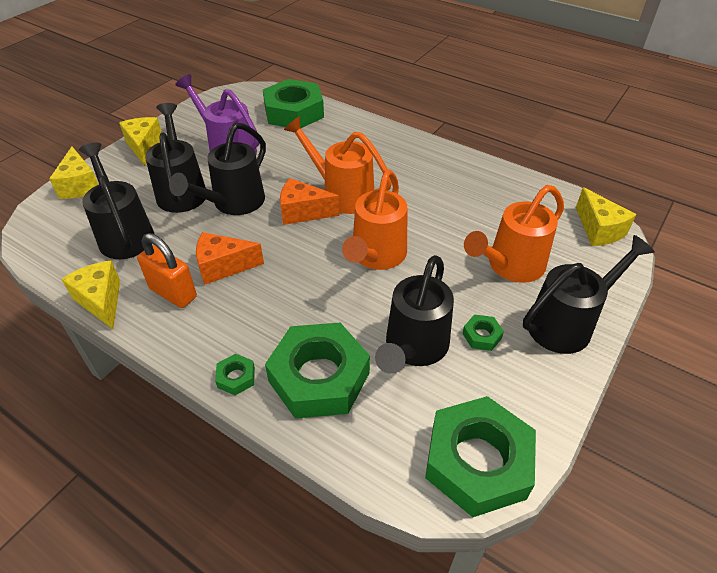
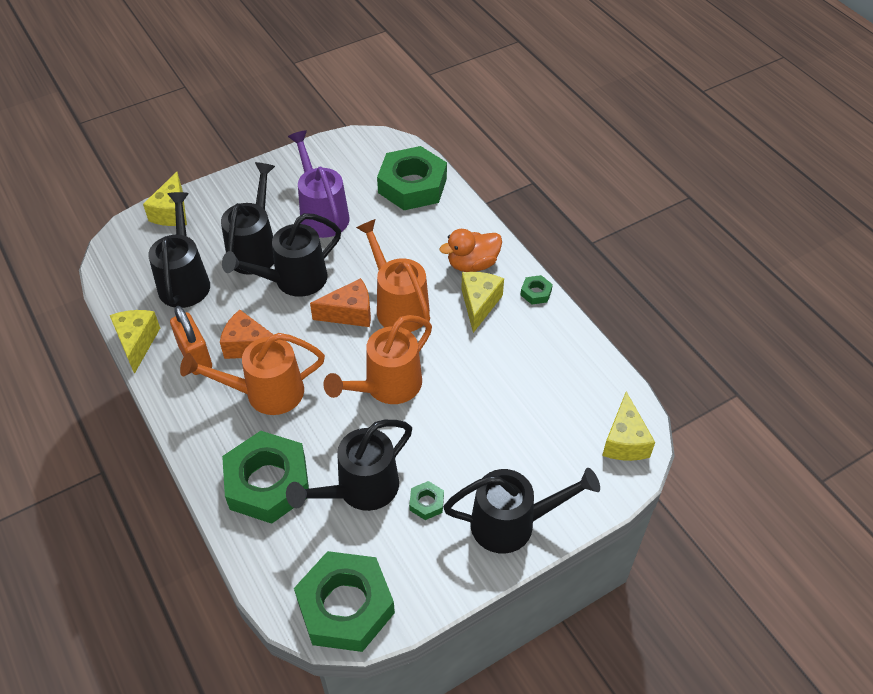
camera: 25 degrees right, 5 degrees up
(144, 147) = (247, 184): yellow cheese -> yellow cheese (479, 304)
(236, 377) = (204, 456): green nut -> green nut (536, 293)
(303, 212) = (349, 313): orange cheese -> orange cheese turned 135 degrees clockwise
(382, 149) = (472, 264): none -> orange duck
(510, 266) = (504, 446): orange watering can -> orange watering can (265, 393)

